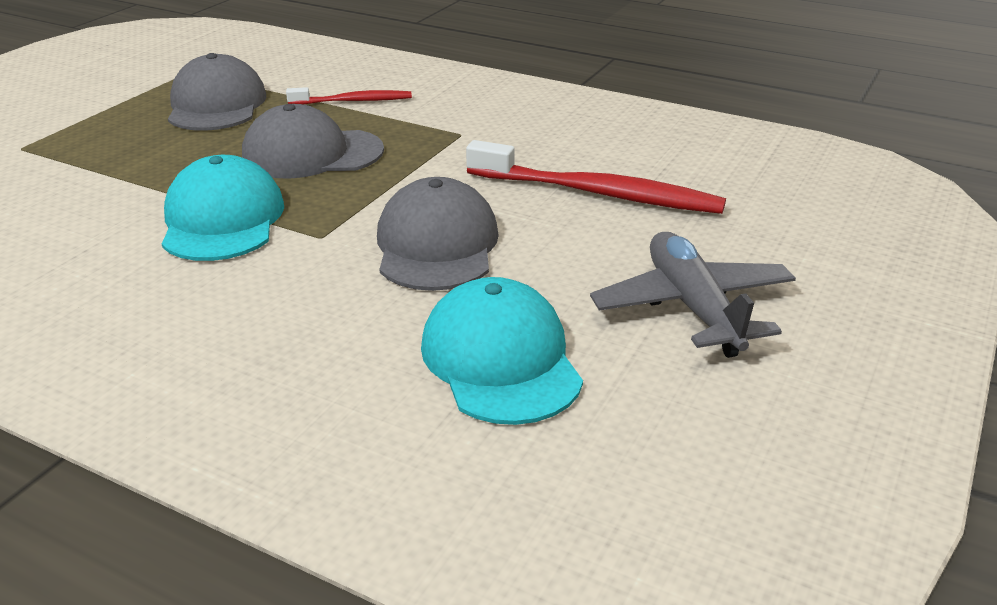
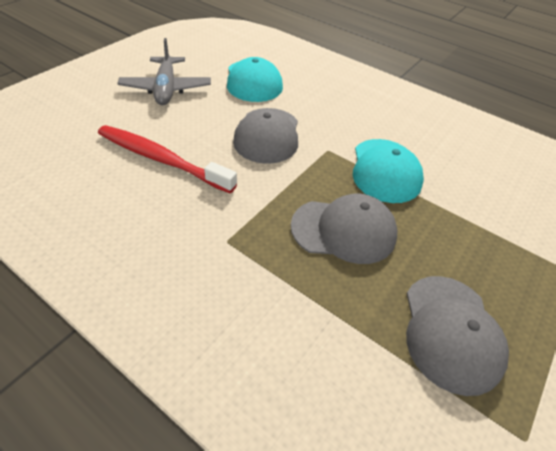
camera: 175 degrees left, 15 degrees up
(353, 101) = (316, 318): red toothbrush -> none

